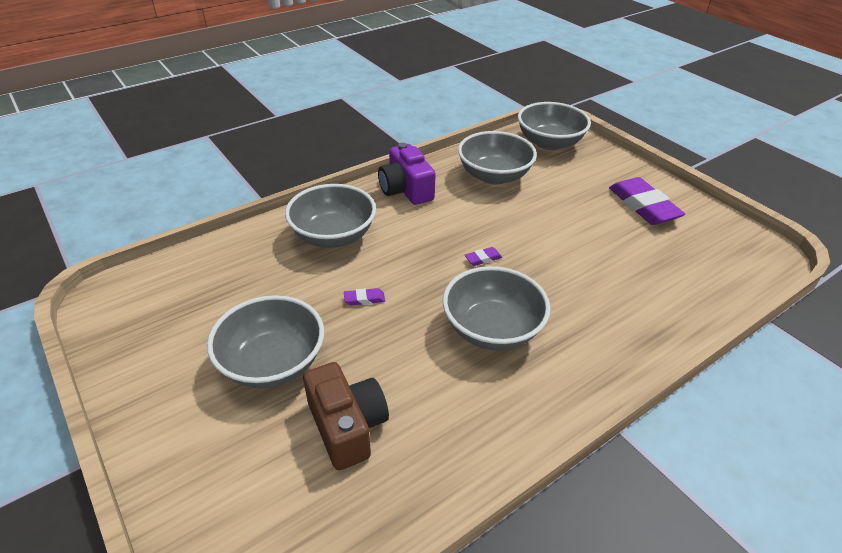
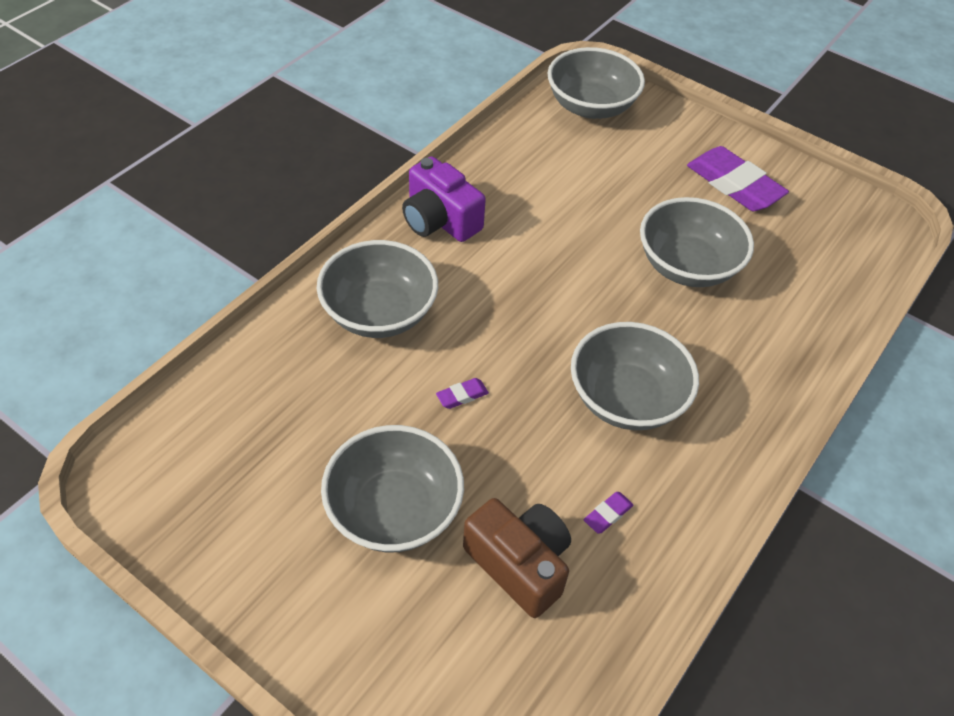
camera: 20 degrees left, 10 degrees up
(483, 258) = (578, 304): purple eraser -> purple eraser (608, 514)
(494, 176) = (542, 174): grey bowl -> grey bowl (687, 266)

